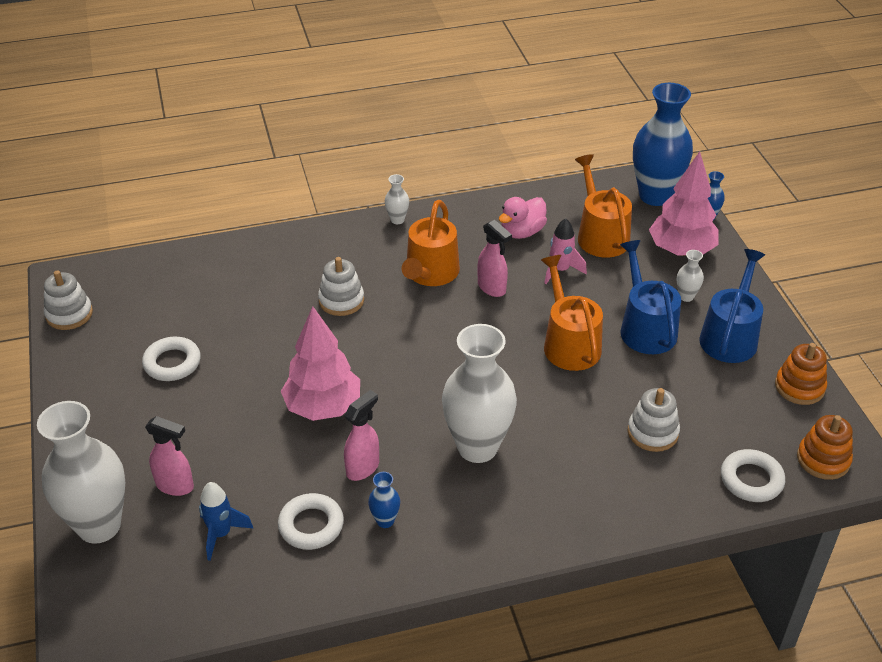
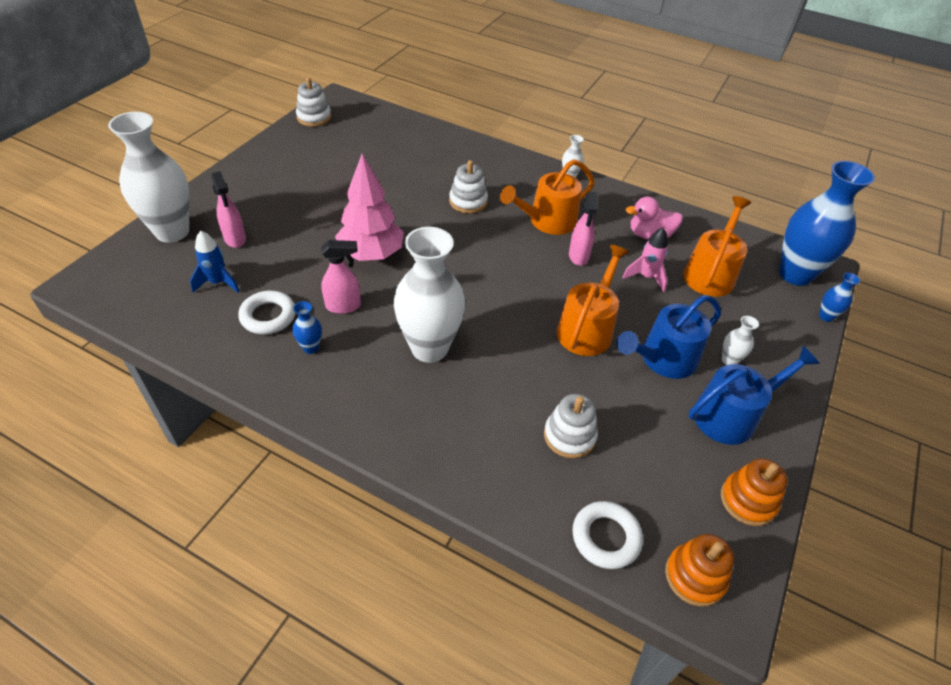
camera: 40 degrees right, 5 degrees up
(172, 363) = (327, 174): white ring -> none
(645, 328) = (663, 359): blue watering can -> blue watering can turned 150 degrees counterclockwise
(681, 250) = (768, 325): pink tree -> none

